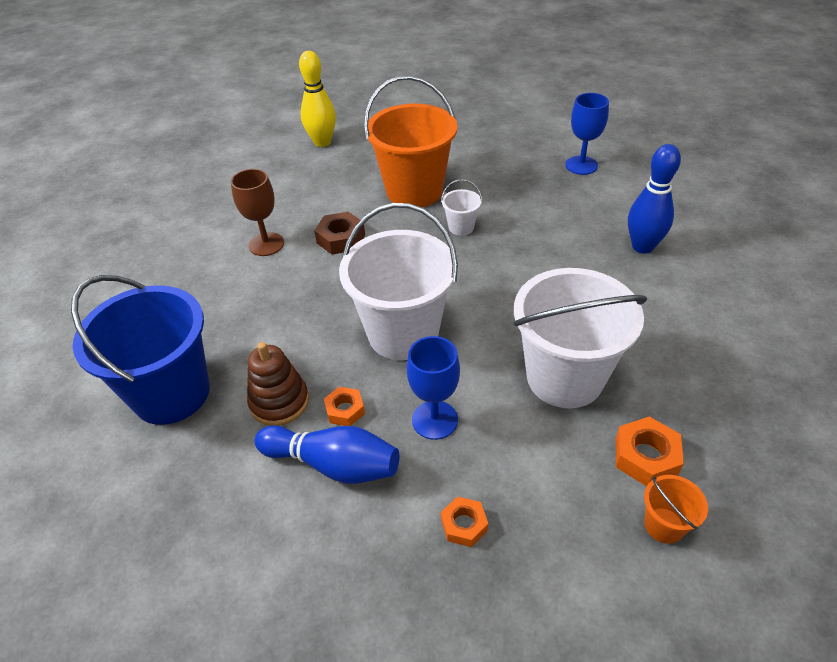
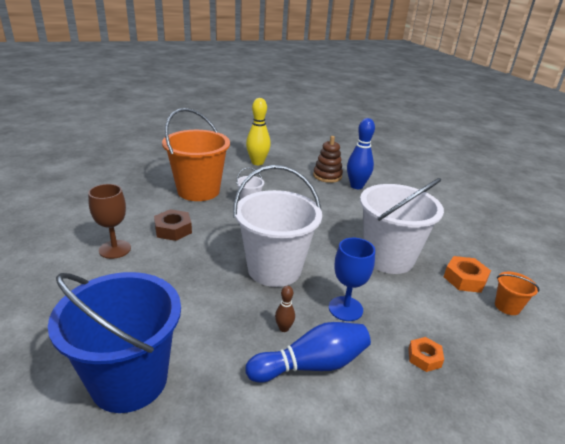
camera: 40 degrees left, 15 degrees down
(279, 402) = (231, 344): brown stacking toy -> brown stacking toy (327, 176)
(322, 142) = (99, 178): yellow bowling pin -> yellow bowling pin (257, 162)
(345, 410) = (284, 328): orange nut -> brown bowling pin
(581, 165) = (285, 157): blue goblet -> none

